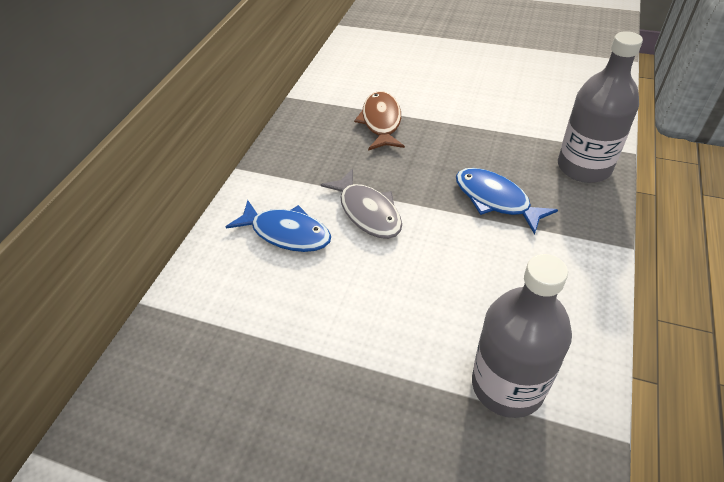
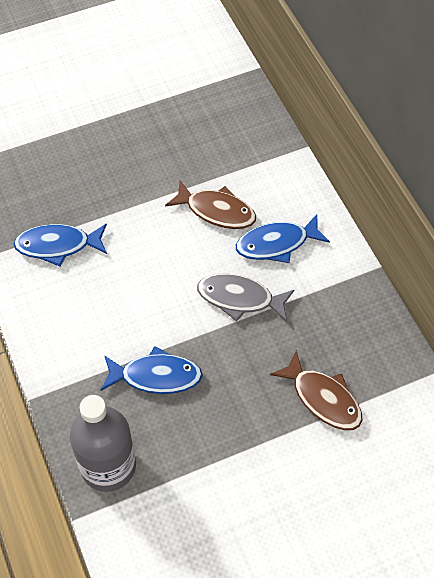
camera: 135 degrees right, 10 degrees up
(301, 299) = (217, 211): none -> brown fish
(507, 385) = (58, 246): grey bottle -> blue fish

